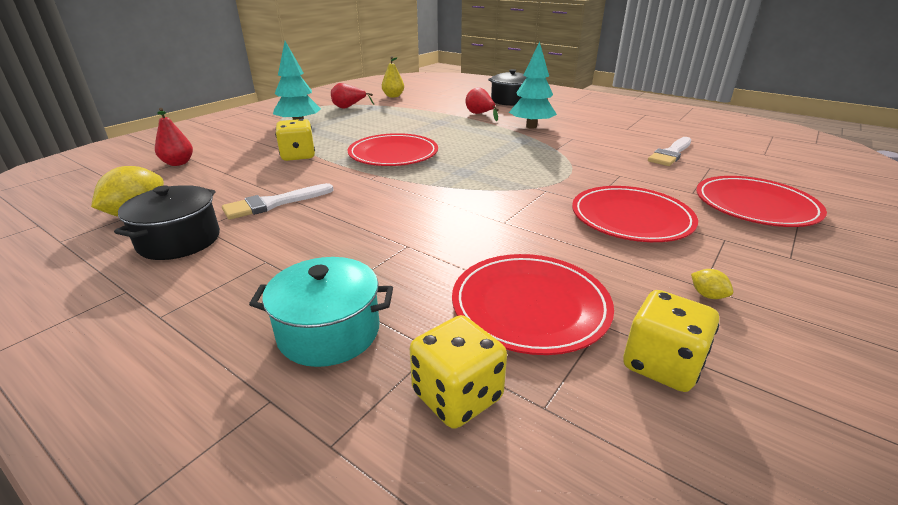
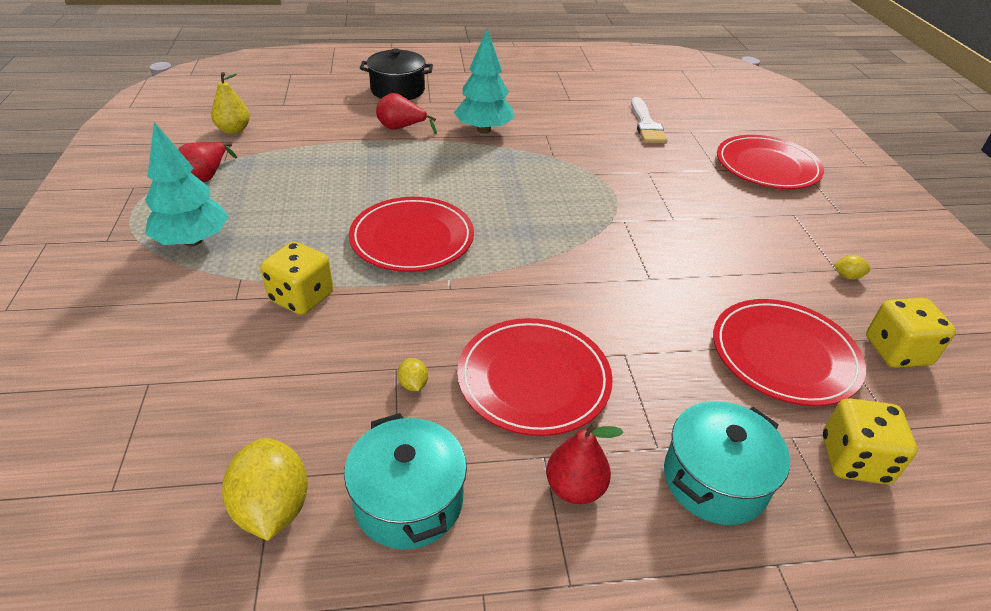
camera: 45 degrees left, 10 degrees up
(178, 163) = (144, 401): red pear -> red pear (575, 488)
(179, 240) = (408, 501): black pot -> turquoise pot
(274, 203) = (413, 384): white brush -> yellow lemon
(631, 218) = (720, 222): red plate -> red plate (533, 379)

